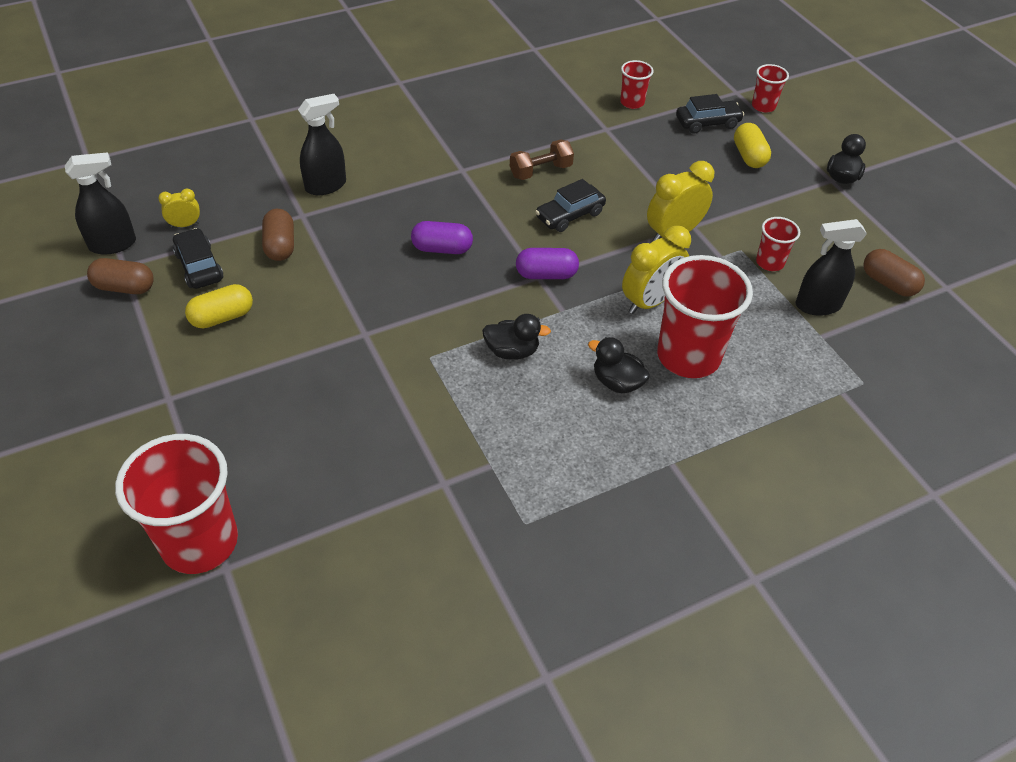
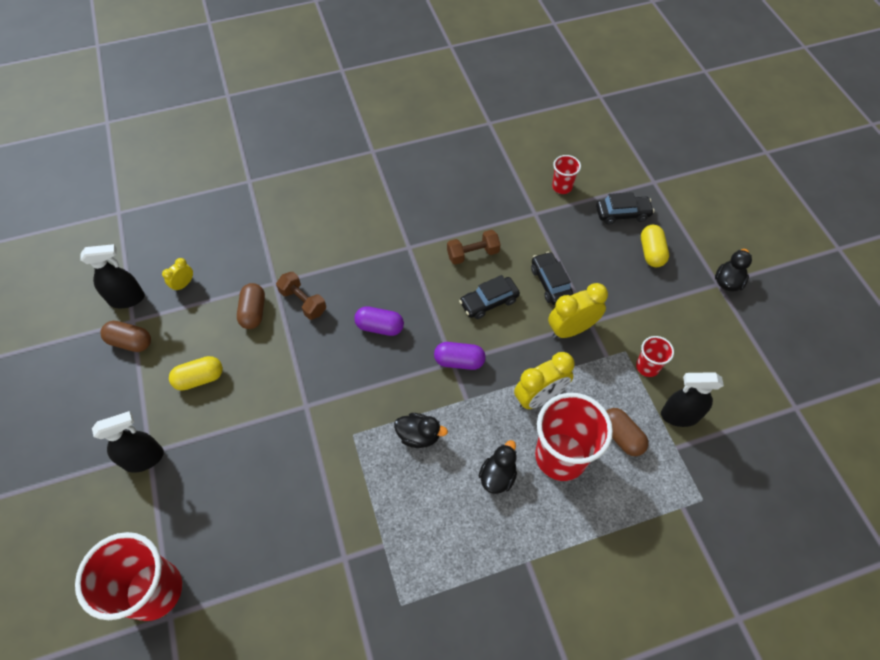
camera: 10 degrees right, 10 degrees up
(185, 225) = (184, 284): yellow clock -> yellow clock turned 45 degrees counterclockwise
(199, 266) = (189, 327): black car -> black car (550, 283)
(326, 186) = (298, 254): black spray bottle -> black spray bottle (144, 458)
(341, 231) = (303, 302): none -> brown dumbbell
(617, 382) = (497, 476): black duck -> black duck turned 75 degrees clockwise
(763, 106) = (674, 199): red cup -> none
(888, 283) = (745, 398): brown capsule -> brown capsule (621, 436)

